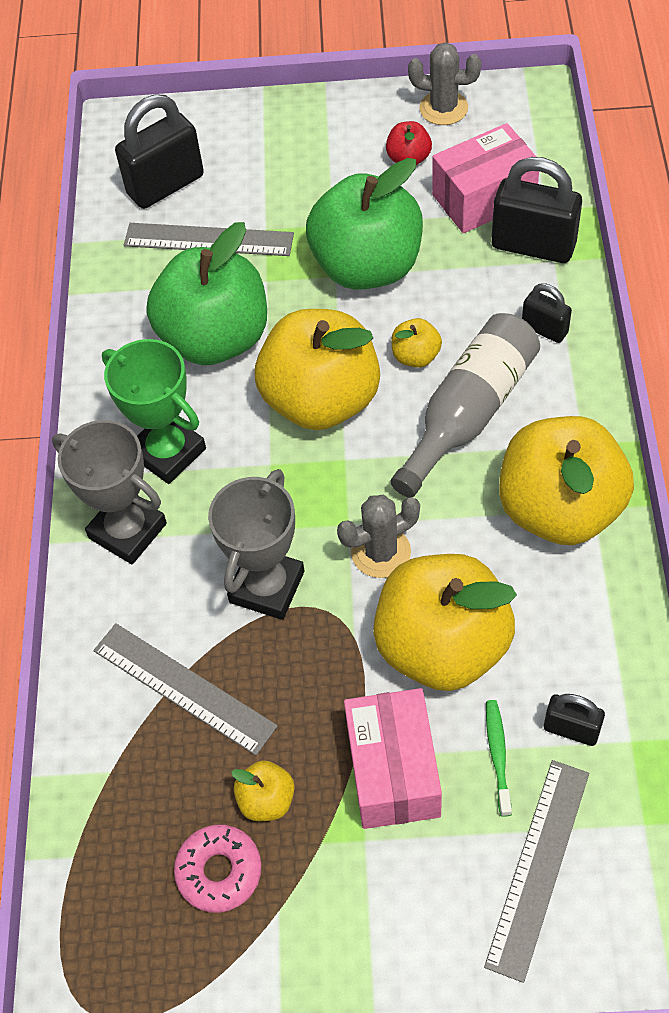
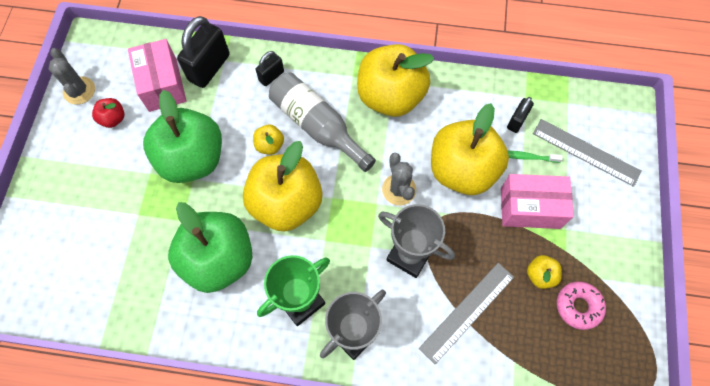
camera: 85 degrees left, 10 degrees up
(165, 185) = (71, 275): black padlock -> none
(208, 240) = (133, 252): grey ruler -> none
(443, 108) = (79, 91): grey cactus -> grey cactus turned 45 degrees counterclockwise

